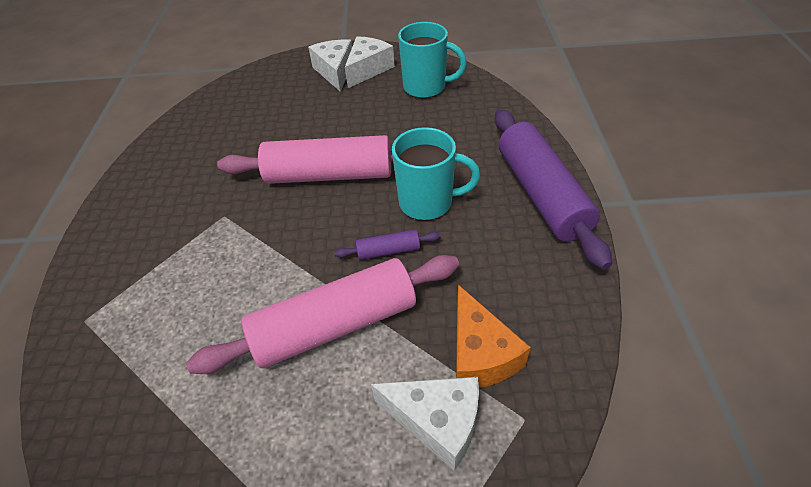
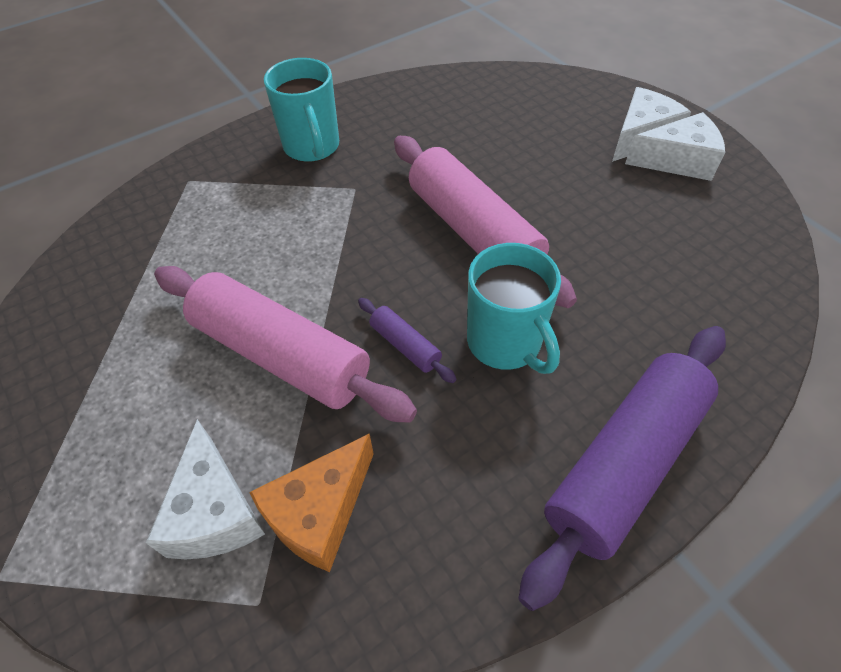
camera: 55 degrees right, 5 degrees up
(426, 87) = (706, 232): turquoise mug -> turquoise mug (312, 147)

